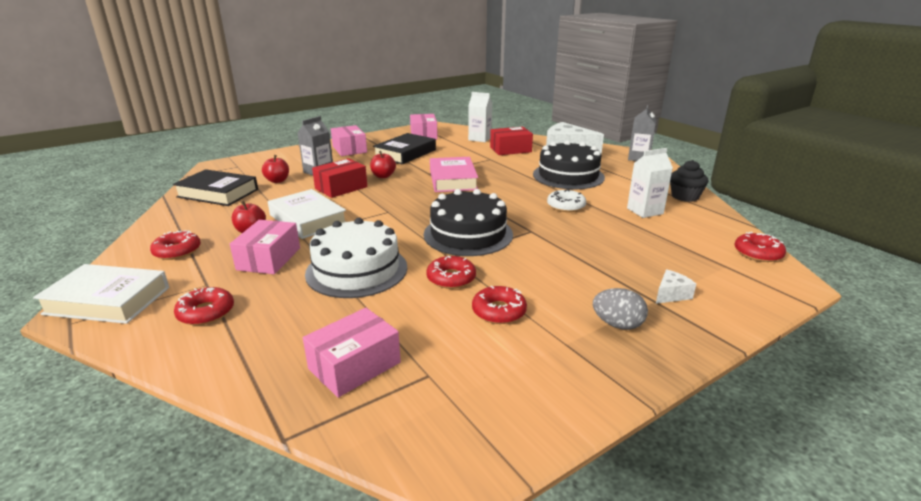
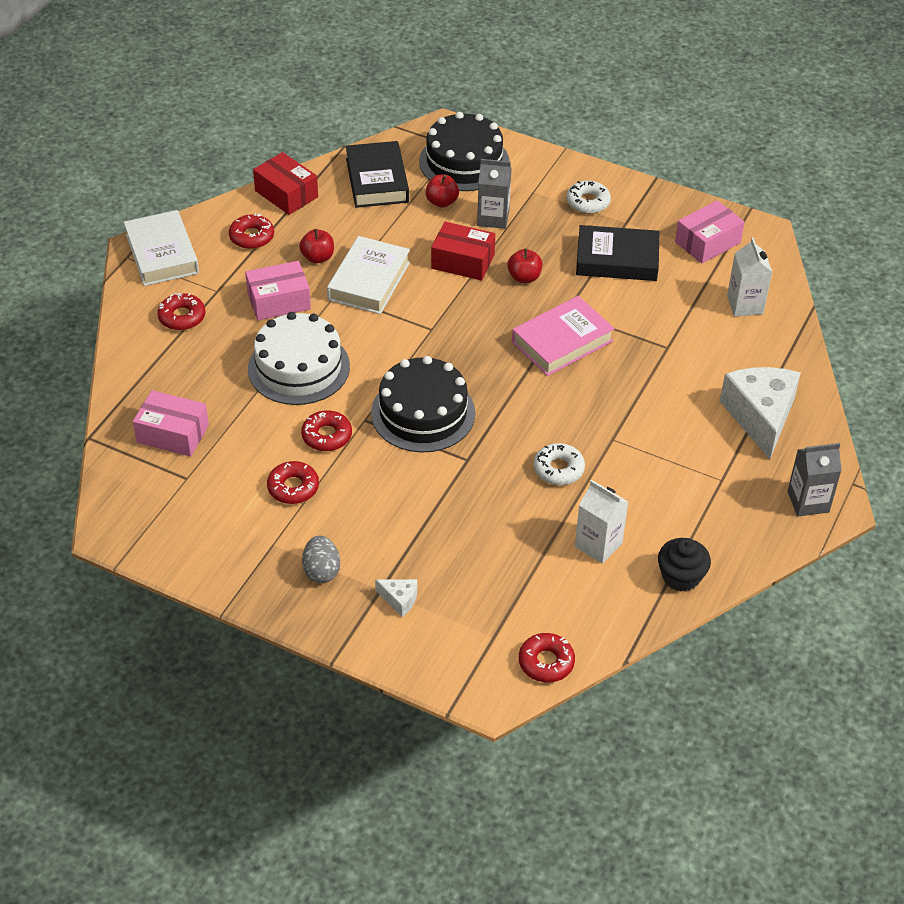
camera: 60 degrees right, 20 degrees up
(349, 149) = (588, 202): pink box -> white donut
(510, 149) = (724, 354): red box -> red box (286, 194)
(568, 176) = (665, 444): black cake -> black cake (464, 162)

